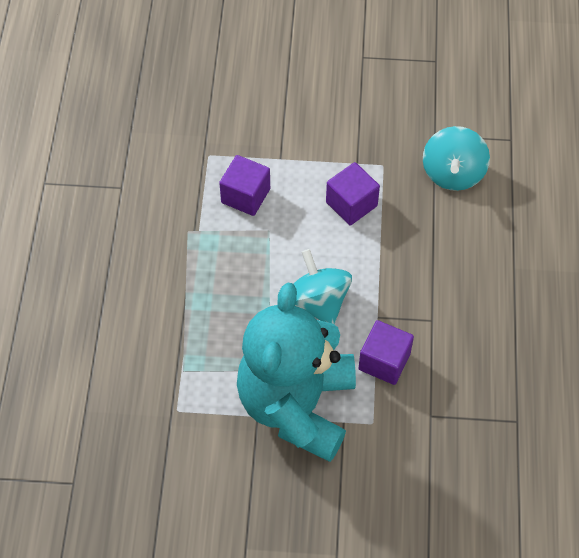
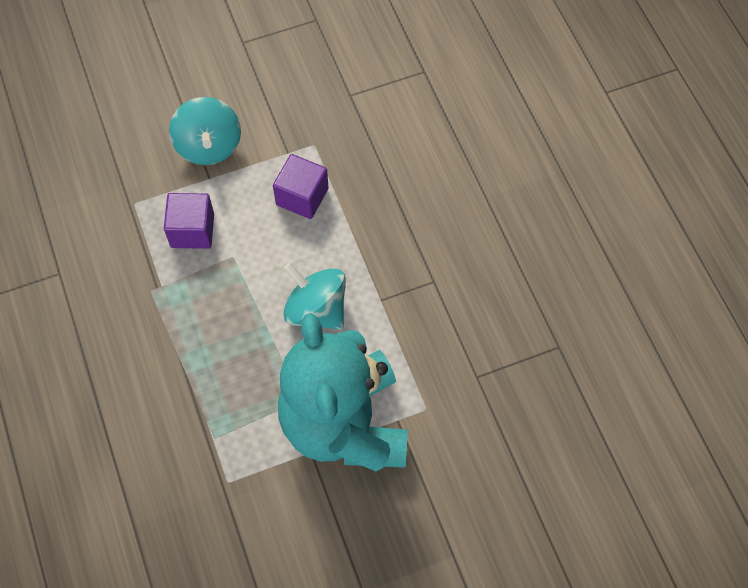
camera: 25 degrees left, 5 degrees up
(384, 361) = (408, 342): purple cube -> none
(453, 173) = (385, 126): turquoise spinning top -> turquoise spinning top (209, 146)

